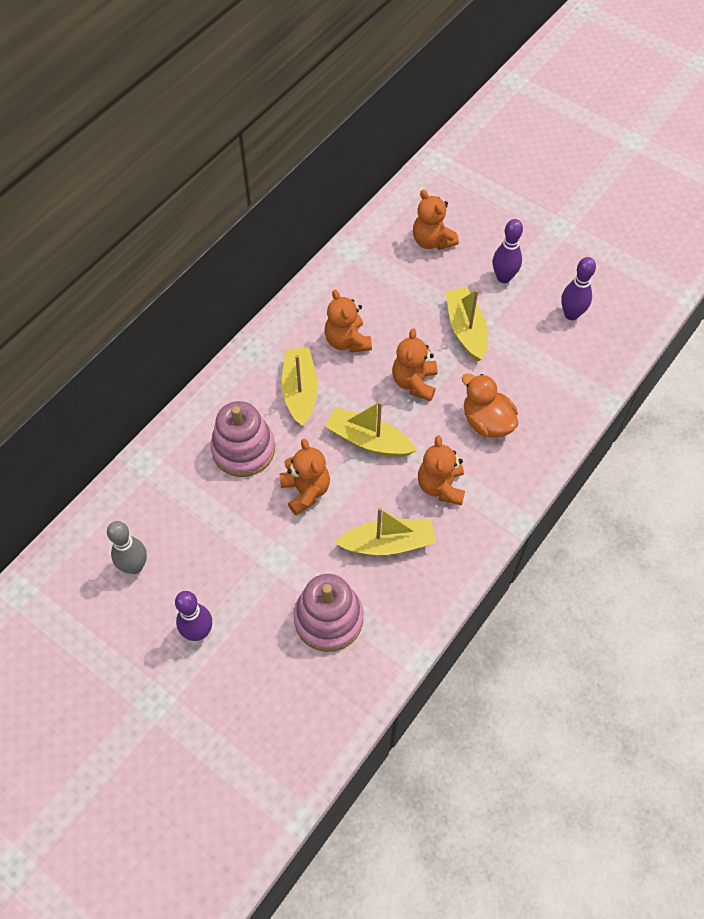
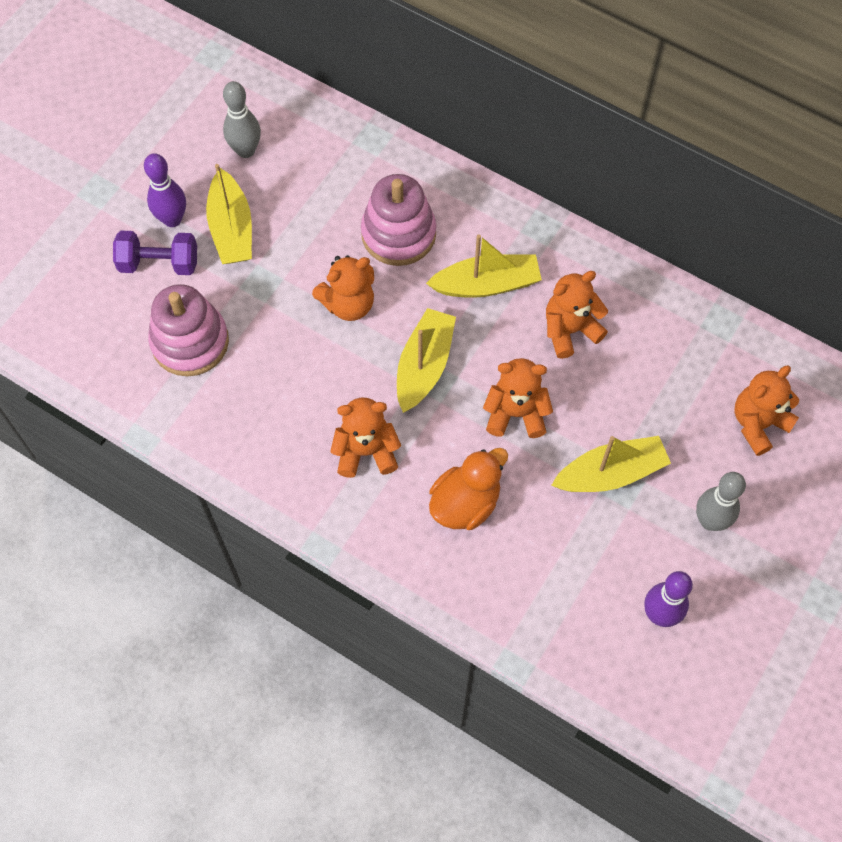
camera: 85 degrees right, 5 degrees up
(244, 644) = (159, 263): none -> purple dumbbell
(388, 543) = (285, 397): yellow boat -> yellow boat (231, 228)
(503, 277) = (710, 521): purple bowling pin -> grey bowling pin

